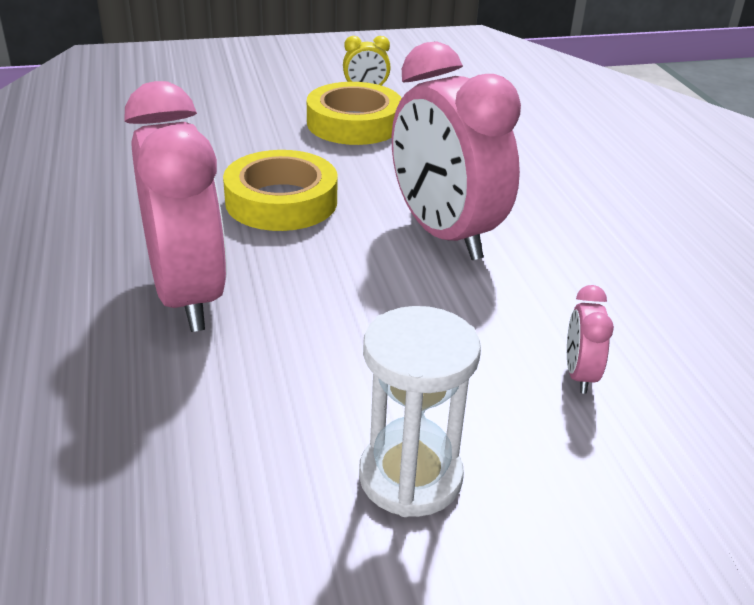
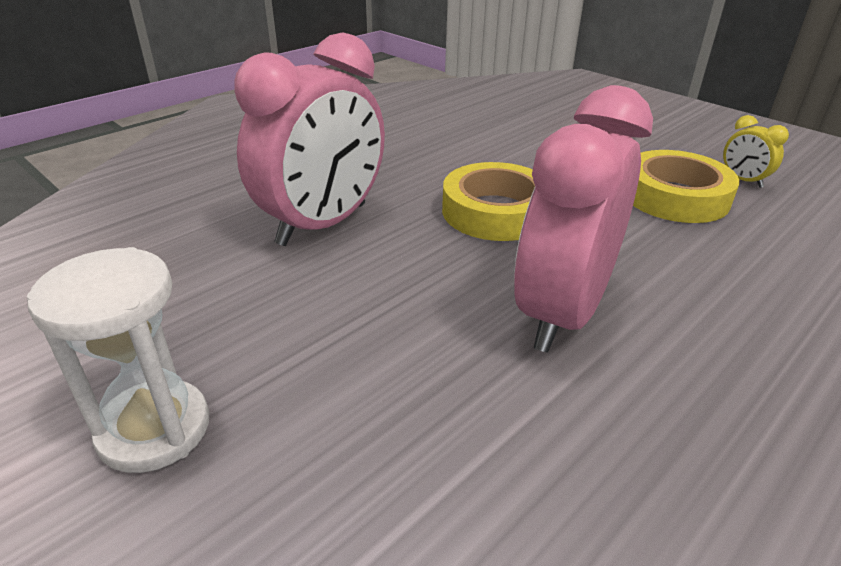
camera: 60 degrees right, 0 degrees up
(579, 375) = (403, 514): pink clock -> none

